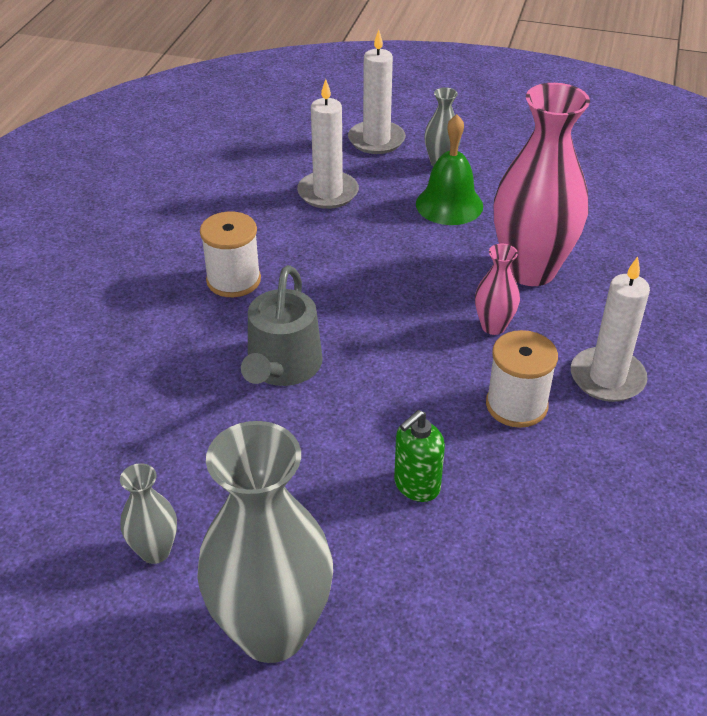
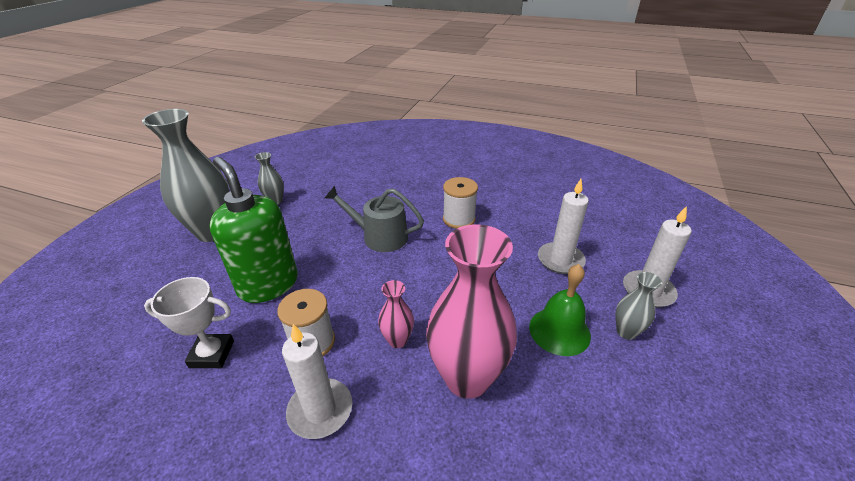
camera: 95 degrees right, 5 degrees down
(416, 485) = (268, 284): green soap dispenser -> green soap dispenser, size x2.04
(565, 509) = (212, 354): none -> white trophy

